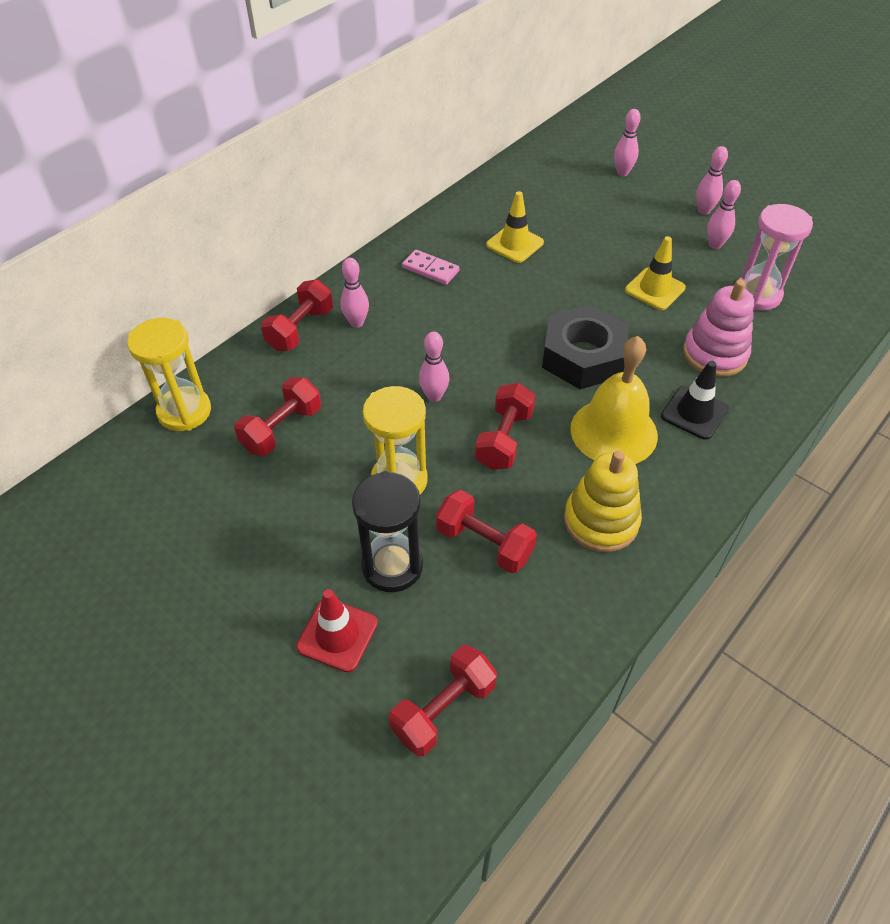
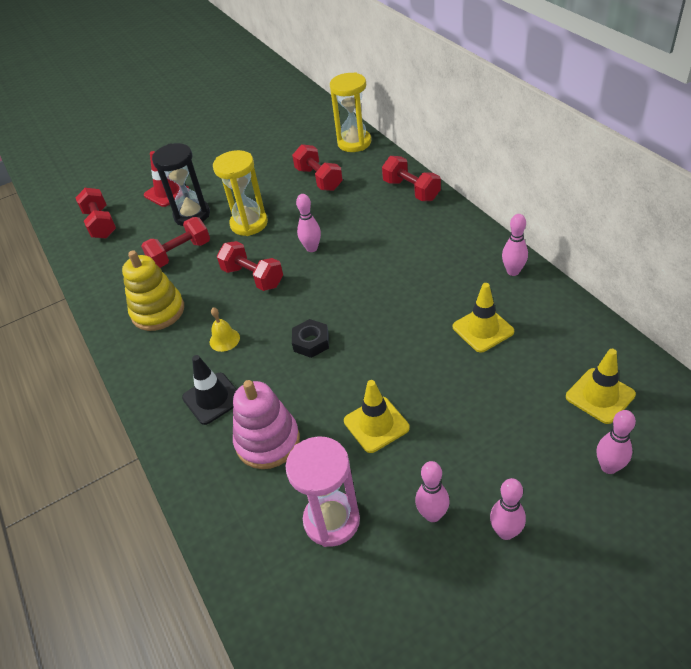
camera: 115 degrees right, 5 degrees down
(356, 323) = (407, 217): pink bowling pin -> pink bowling pin (513, 271)
(430, 269) = (460, 265): pink domino -> none
(560, 179) = (600, 396): none -> yellow traffic cone
(583, 356) = (311, 342): black nut -> black nut, size x0.49
(613, 431) = (224, 339): yellow bell -> yellow bell, size x0.43

